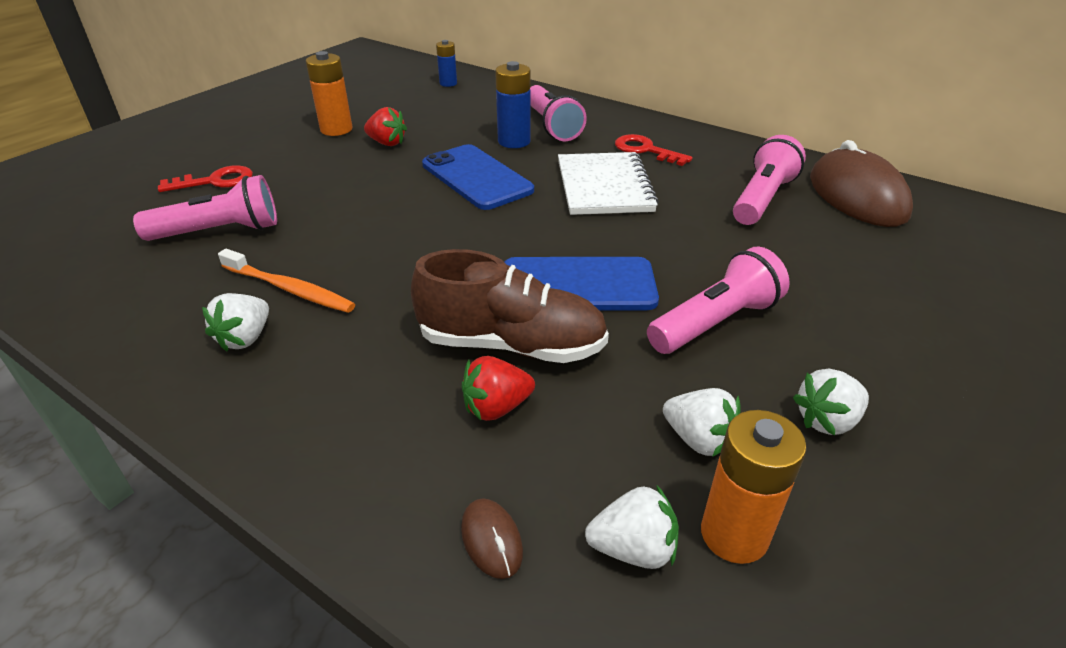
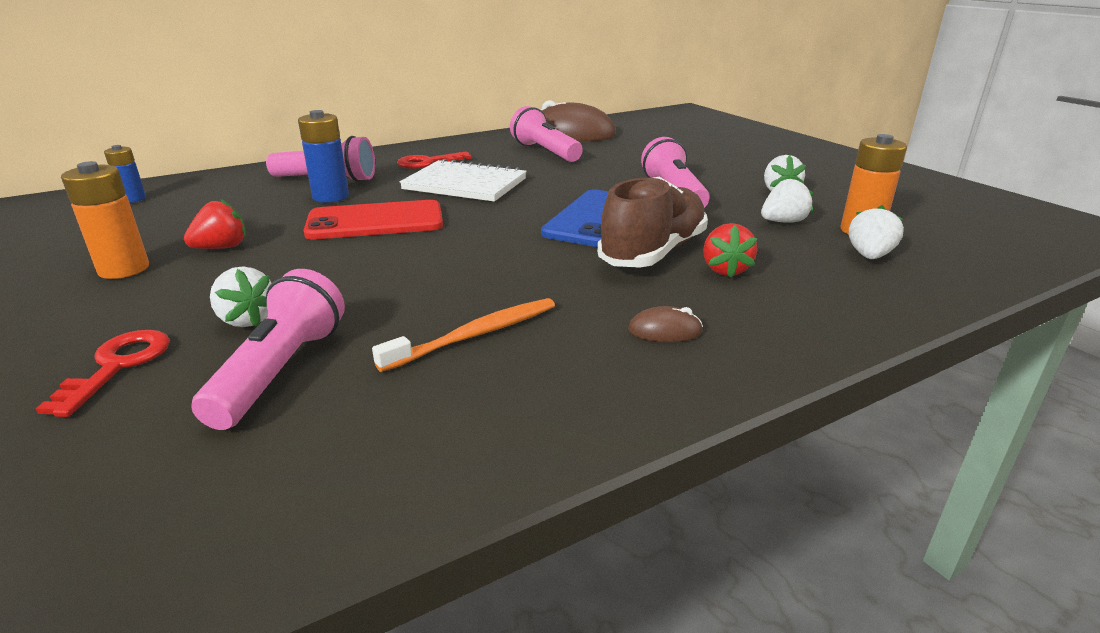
camera: 65 degrees left, 10 degrees down
(245, 338) = (547, 369): white strawberry -> white strawberry (247, 319)
(476, 177) = (375, 221): blue phone -> red phone
(491, 540) = (857, 293): brown mouse -> brown mouse (665, 331)

